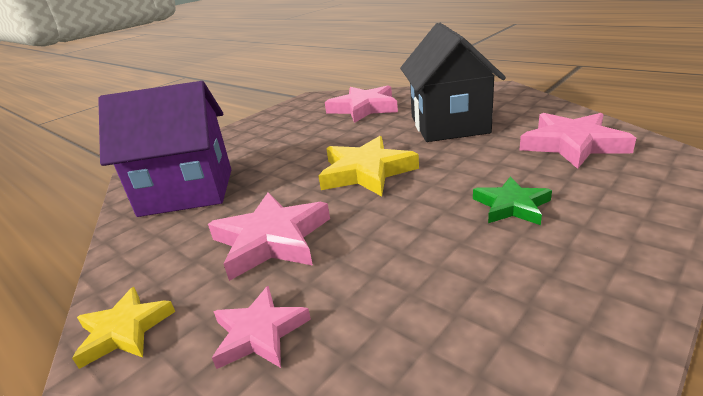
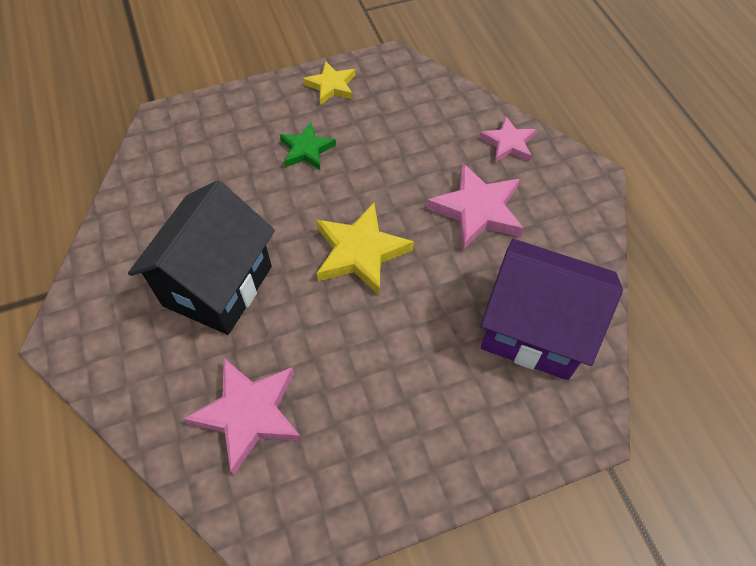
camera: 155 degrees left, 30 degrees up
(124, 330) = (584, 183): yellow star -> yellow star (331, 86)
(572, 144) = (183, 181): pink star -> none

